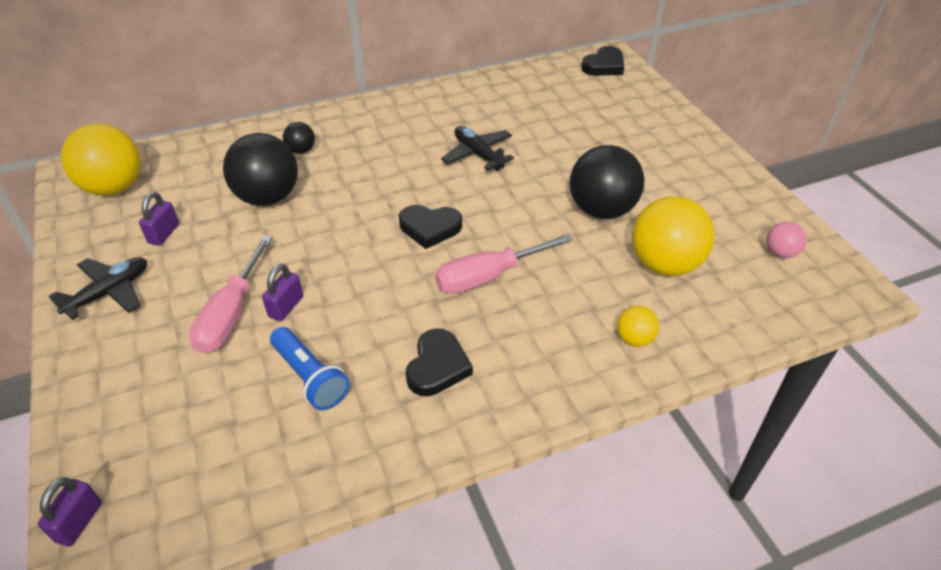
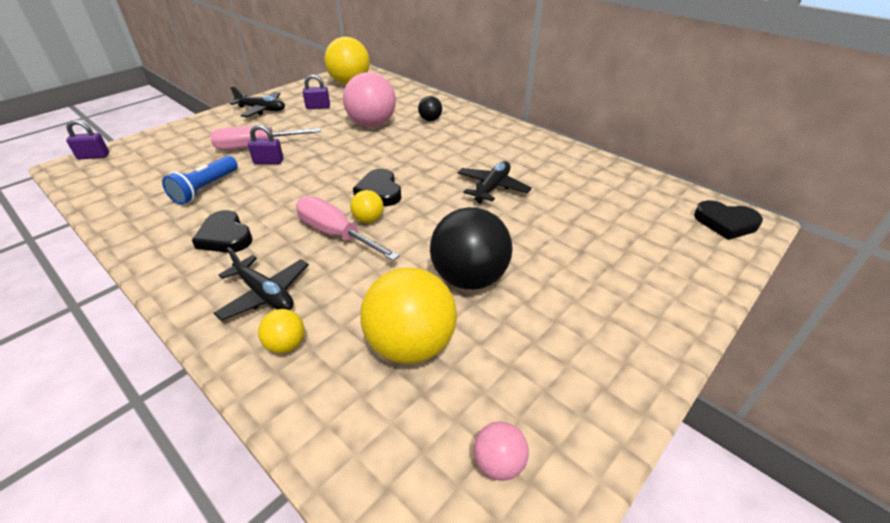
camera: 65 degrees right, 5 degrees down
(268, 197) = (372, 124): black ball -> pink ball
(437, 366) = (225, 236): black heart -> black heart turned 60 degrees clockwise
(477, 248) = (368, 219): none -> yellow ball
(558, 344) = (265, 294): none -> black plane

